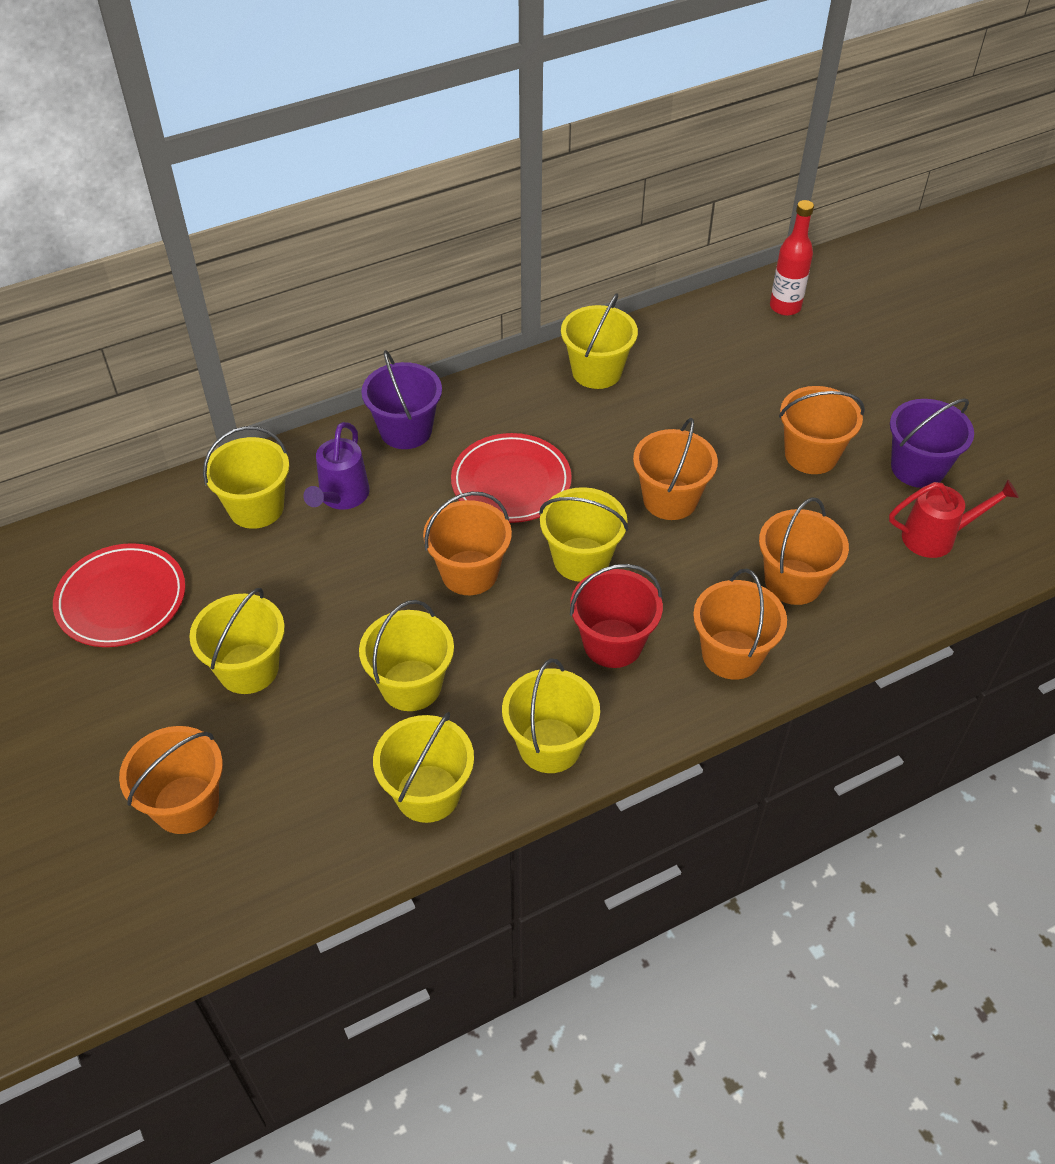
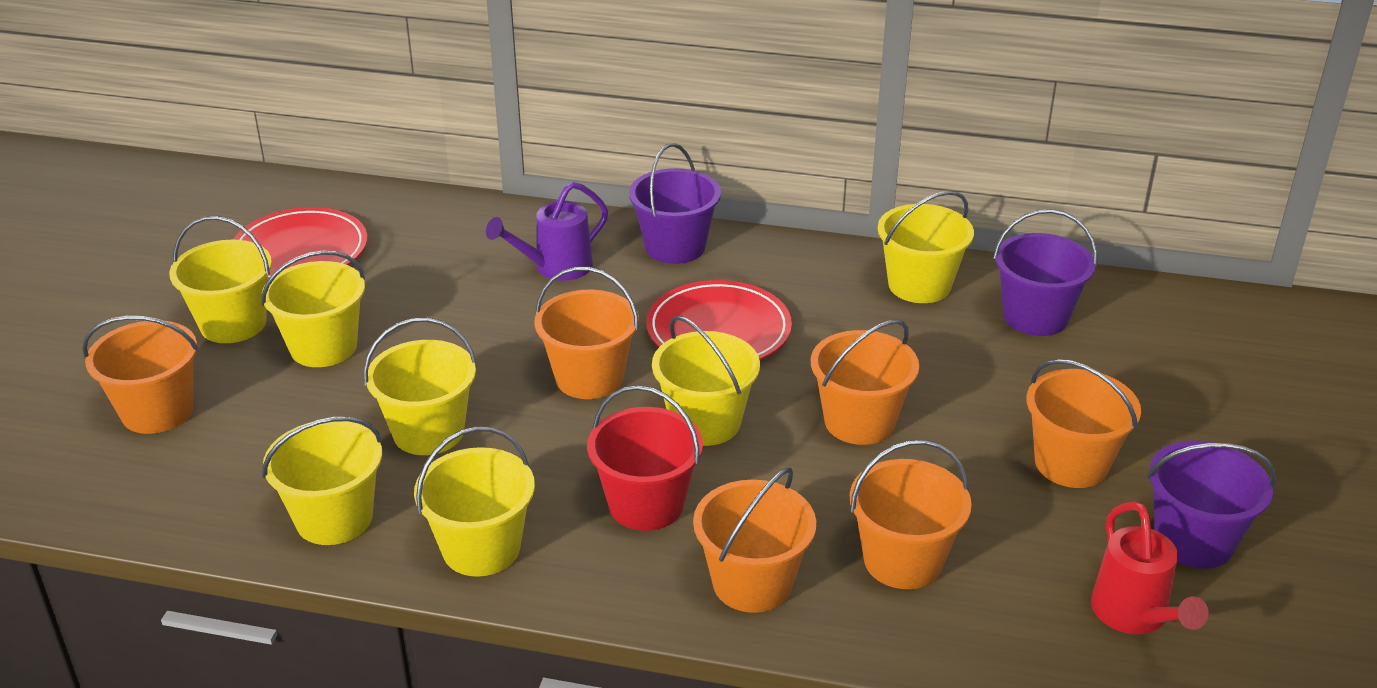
camera: 40 degrees right, 15 degrees down
(256, 508) = (479, 241): yellow bucket -> yellow bucket (233, 324)
(688, 357) = (1035, 317): none -> purple bucket
(785, 307) = (1209, 324): red bottle -> none
(937, 537) = (1134, 616): red watering can -> red watering can turned 45 degrees clockwise

